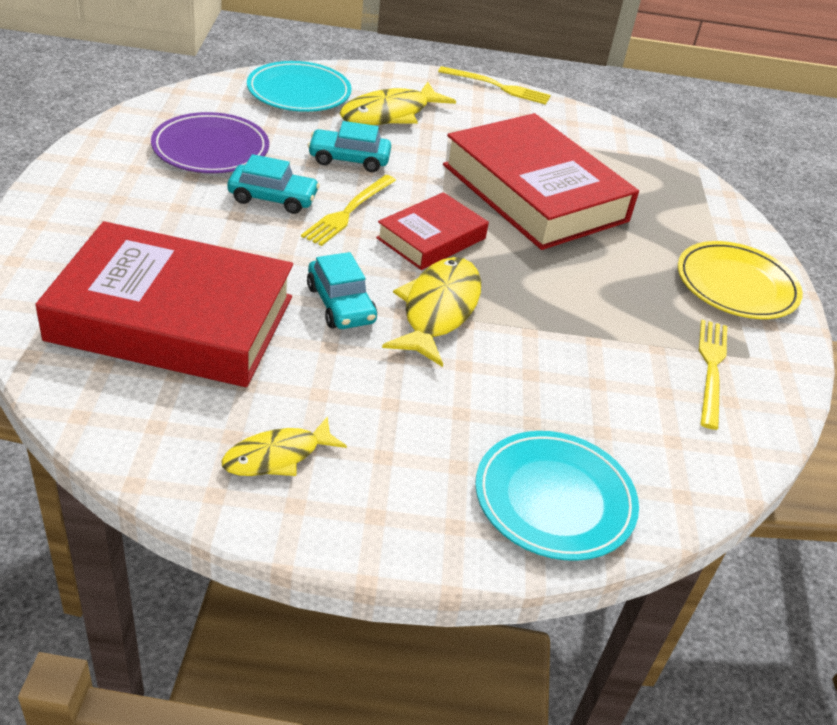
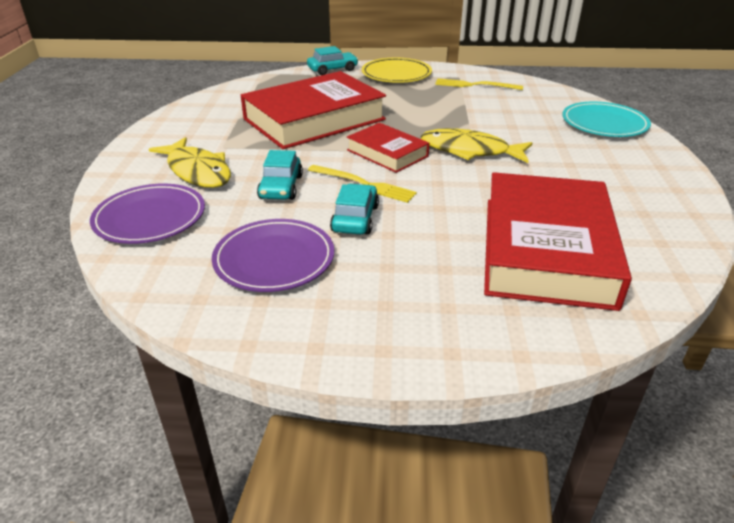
camera: 85 degrees left, 5 degrees down
(277, 456) = (646, 197): yellow fish -> none
(299, 92) = (150, 218): turquoise plate -> purple plate
(341, 304) = (484, 183): turquoise car -> turquoise car (332, 69)
(498, 87) = (147, 127): yellow fork -> none

